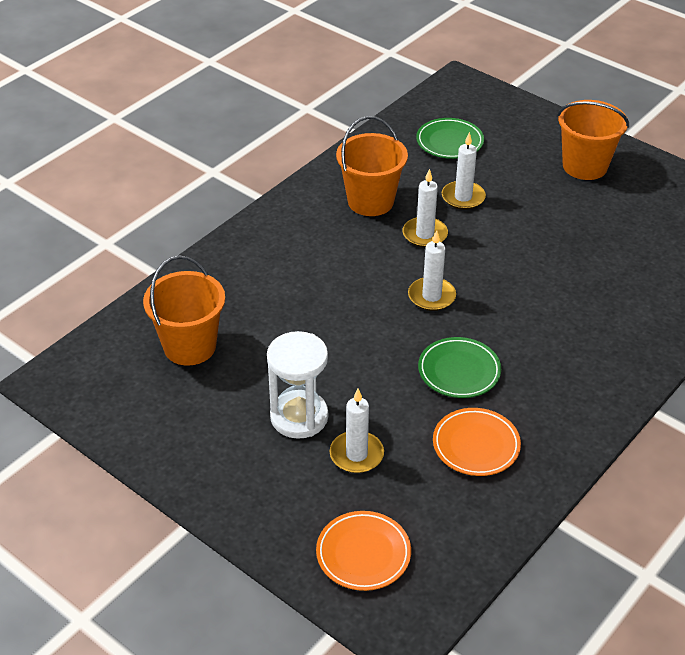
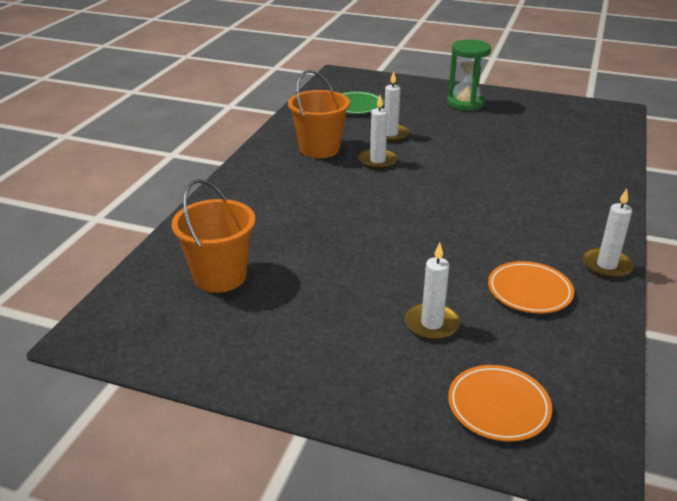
camera: 20 degrees left, 10 degrees down
(299, 417) = (358, 307): white hourglass -> none
(431, 296) = (412, 198): white candle -> white candle (606, 265)
(459, 371) = (473, 242): green plate -> none
(585, 166) = (465, 103): orange bucket -> green hourglass

